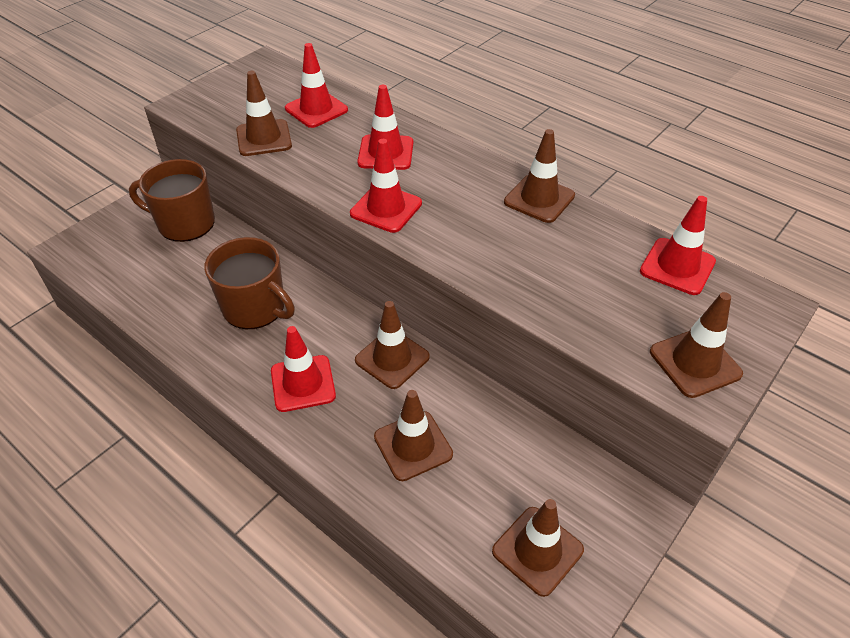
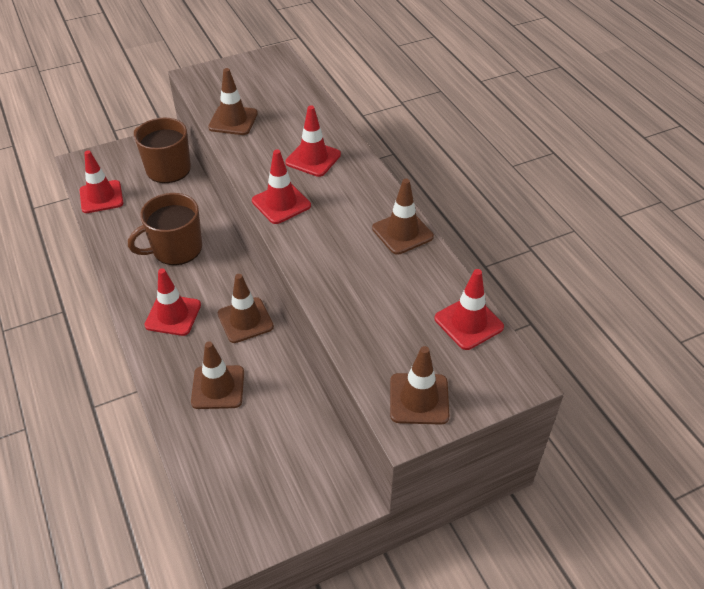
camera: 25 degrees right, 0 degrees up
(255, 307) = (176, 249): brown mug -> brown mug turned 90 degrees clockwise
(316, 109) = (287, 107): red traffic cone -> red traffic cone (101, 197)
(537, 550) = (252, 493): brown traffic cone -> none

